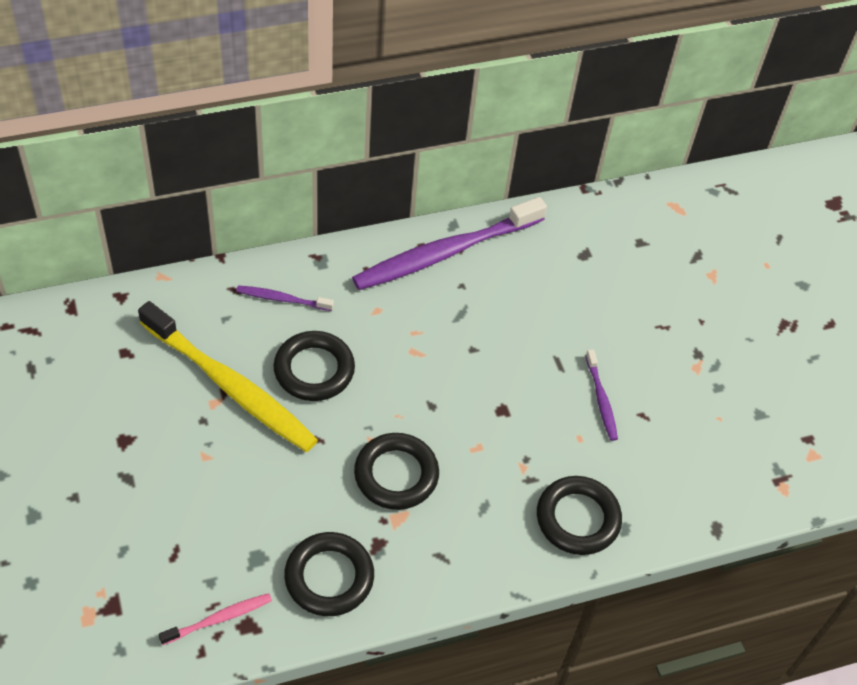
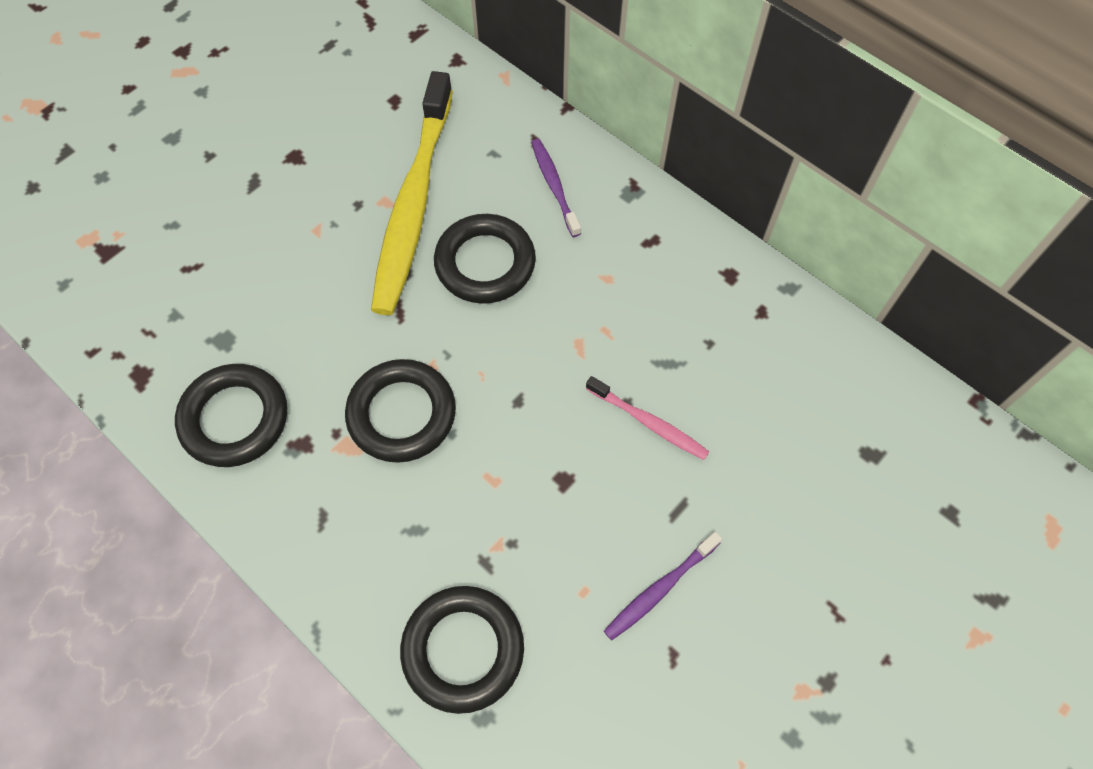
camera: 65 degrees right, 10 degrees up
(219, 619) = (135, 346): pink toothbrush -> pink toothbrush (649, 423)
(445, 253) = (742, 301): purple toothbrush -> none

